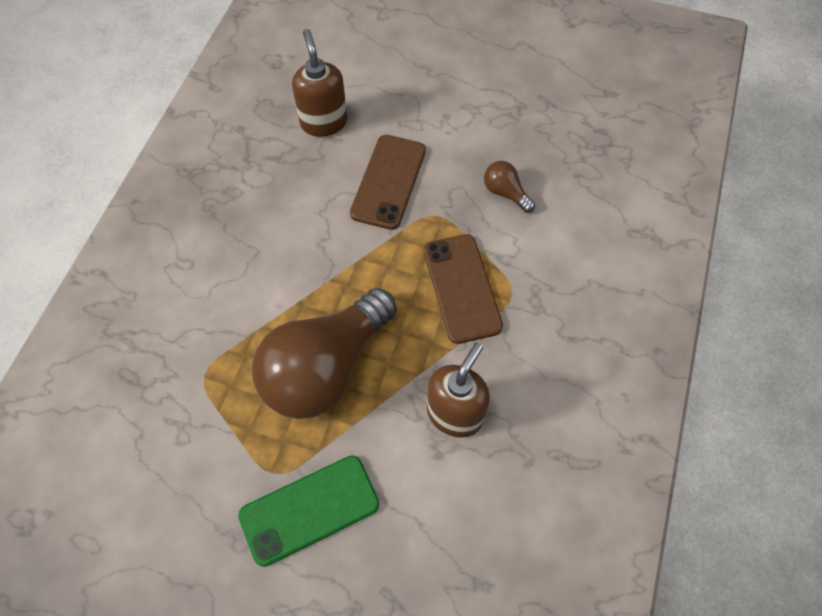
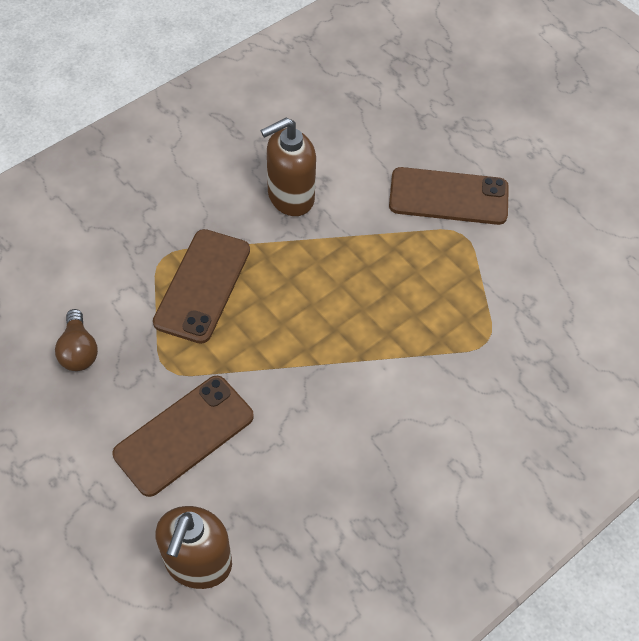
camera: 150 degrees left, 5 degrees down
(309, 510) = (448, 197): green phone -> brown phone
(326, 368) = (373, 287): brown light bulb -> none

